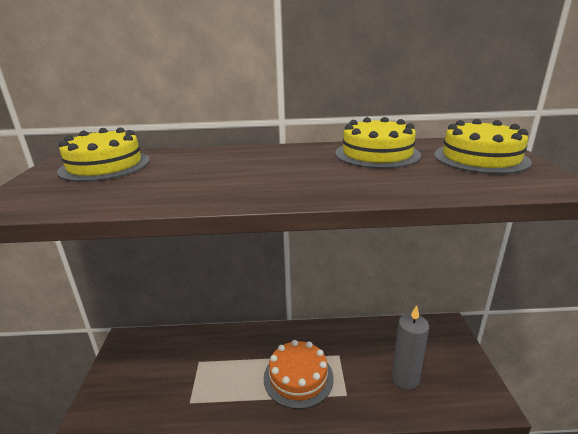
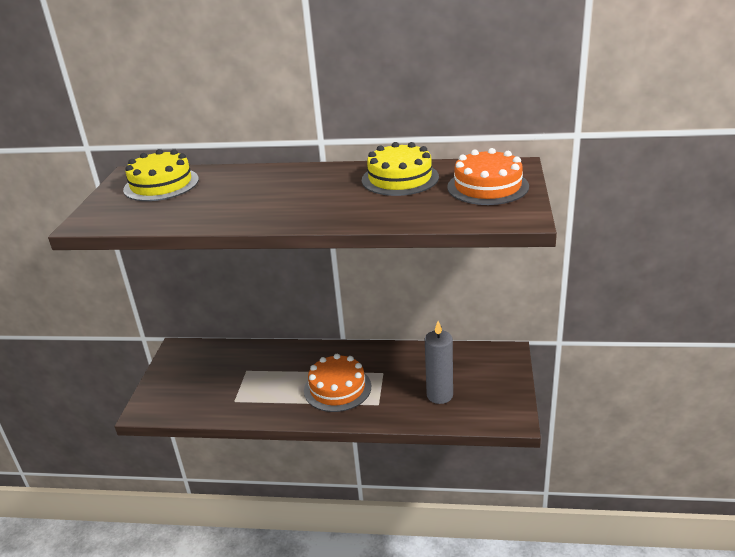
camera: 10 degrees right, 5 degrees up
(480, 158) = (487, 186): yellow cake -> orange cake

